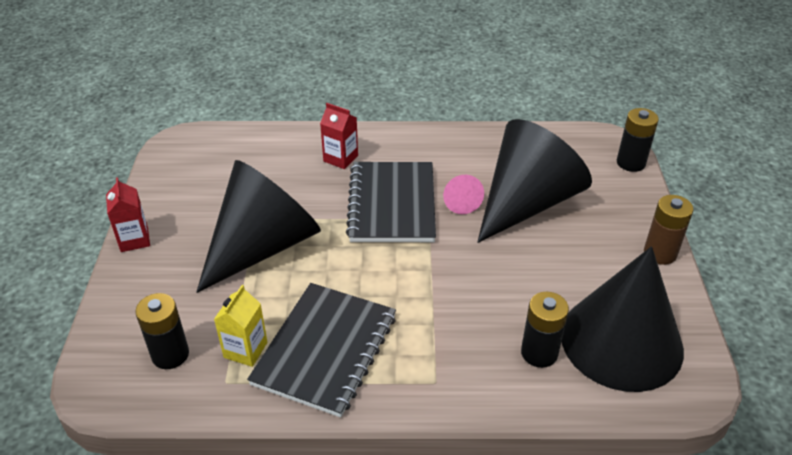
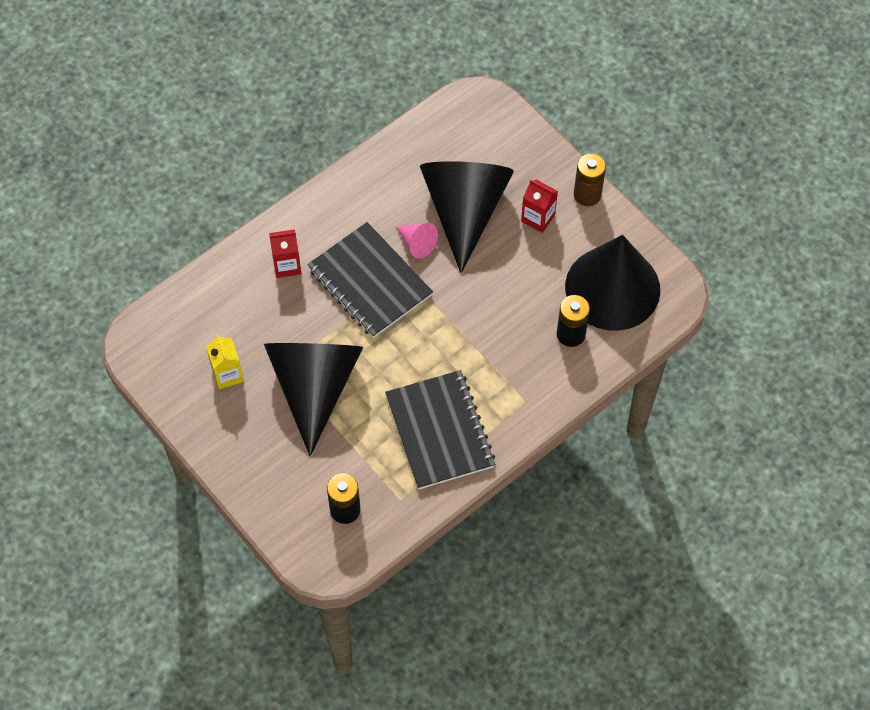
camera: 40 degrees left, 20 degrees up
(134, 239) = (214, 451): red carton -> red carton (538, 218)
(245, 350) = (389, 470): yellow carton -> yellow carton (227, 374)
(631, 163) = (508, 115): black battery -> none

